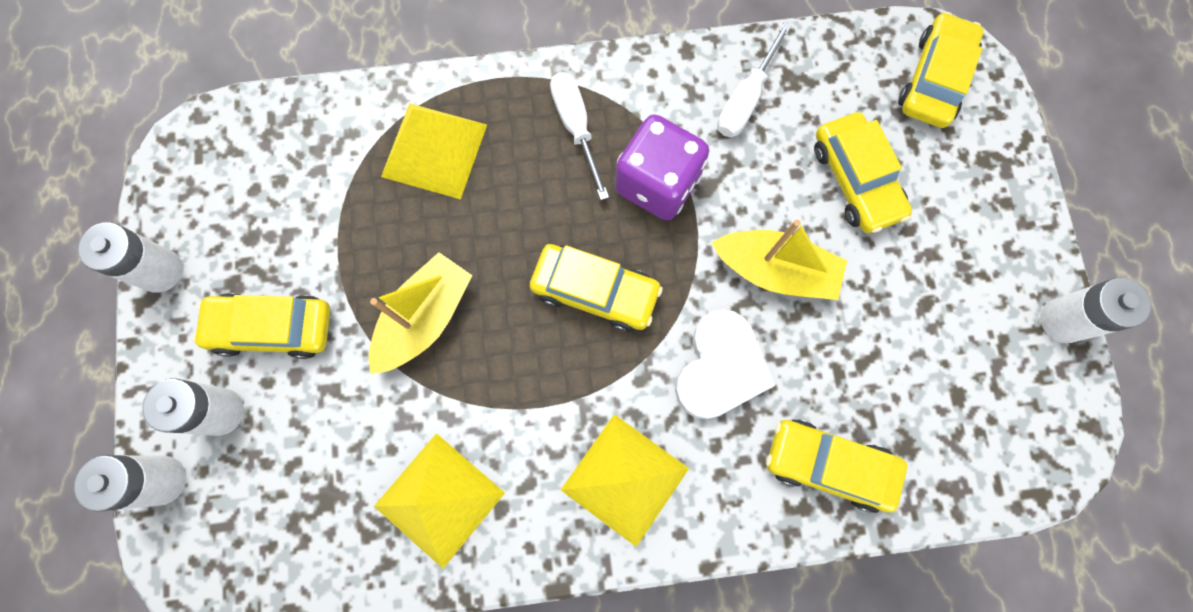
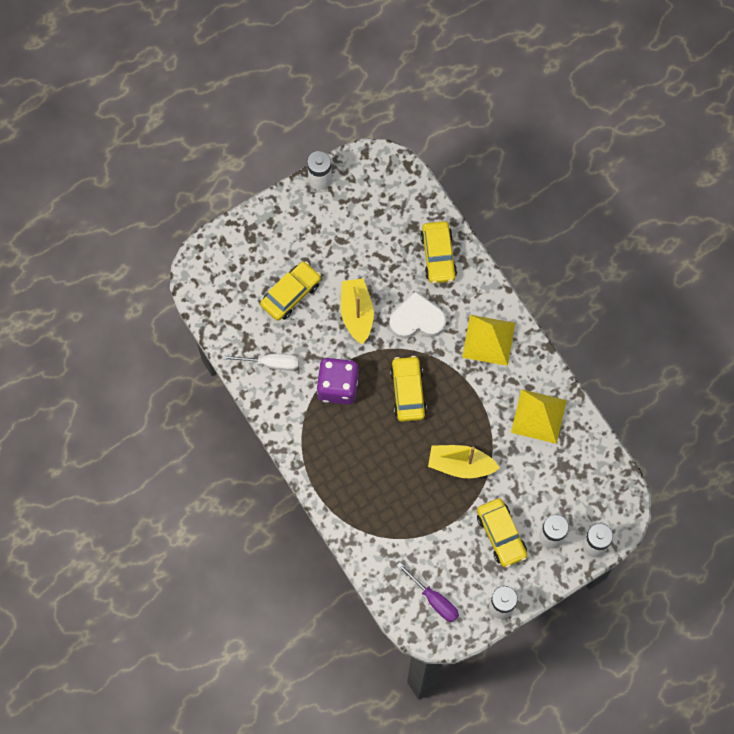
camera: 115 degrees left, 5 degrees down
(234, 173) = (434, 600): none -> purple screwdriver
(434, 150) = (372, 504): yellow pyramid -> none
(576, 127) = (326, 440): white screwdriver -> none
(934, 79) = (216, 276): yellow car -> none

